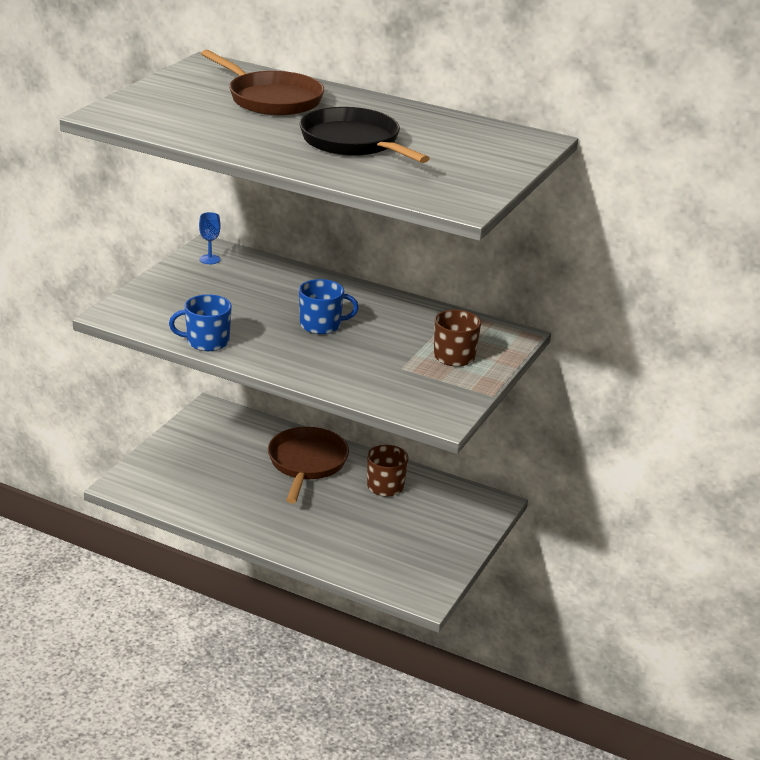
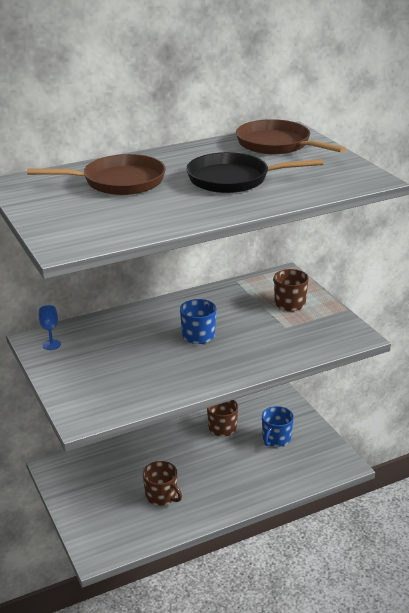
camera: 50 degrees left, 0 degrees up
(207, 342) = (170, 391): blue mug -> blue mug (276, 438)
(238, 490) = (161, 496): none -> brown mug
(306, 464) = (164, 450): brown pan -> brown pan (277, 145)

